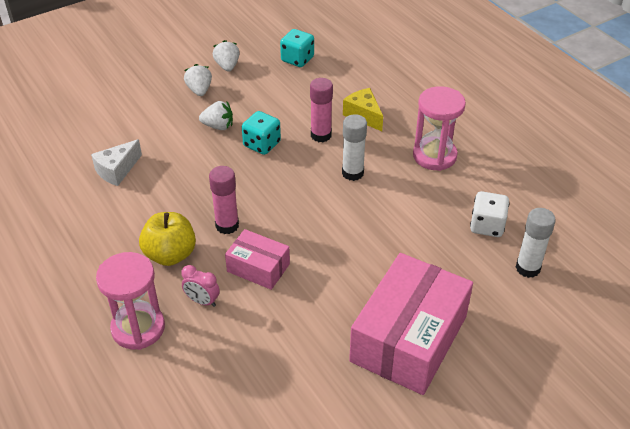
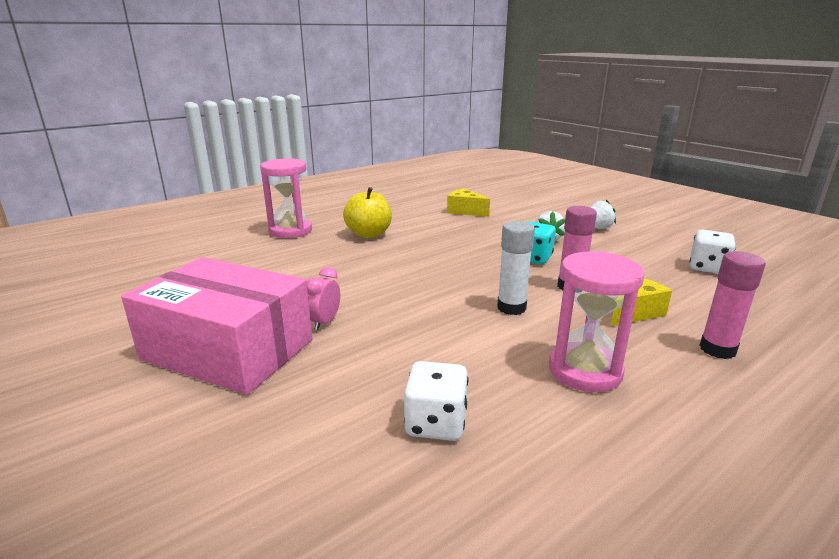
camera: 85 degrees right, 20 degrees down
(117, 170) = (465, 211): white cheese -> yellow cheese
(202, 301) = (313, 248): pink clock -> pink clock (325, 322)
(227, 66) = (649, 236): white strawberry -> none
(227, 225) = (407, 251): pink glue stick -> pink glue stick (717, 349)
(258, 268) = (351, 266): pink box -> none
(297, 59) = (707, 268): turquoise dice -> white dice
(527, 268) = (335, 470): white glue stick -> none

